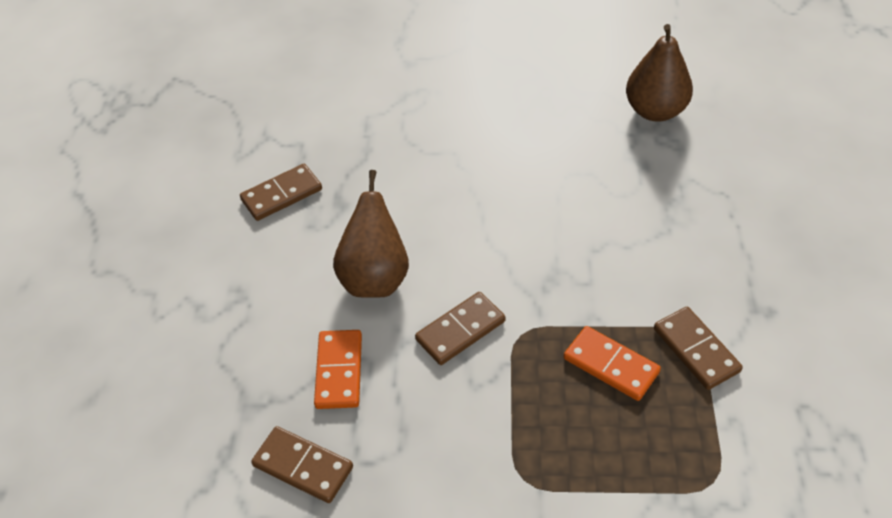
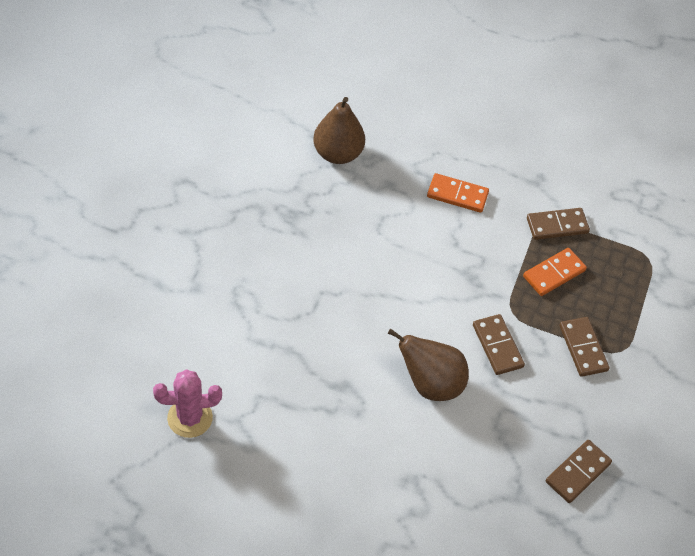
camera: 80 degrees left, 5 degrees up
(257, 104) = (190, 418): none -> pink cactus
(281, 194) = (314, 425): brown domino -> brown domino (583, 348)
(339, 371) = (507, 430): orange domino -> orange domino (457, 195)

